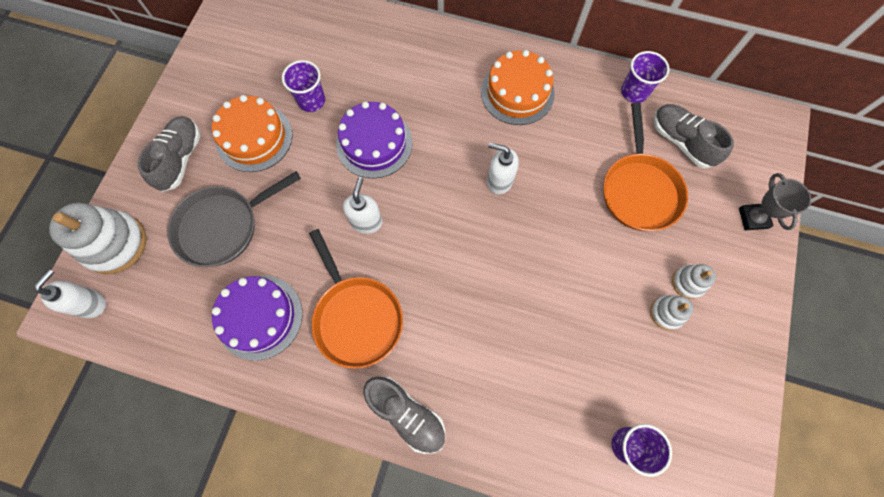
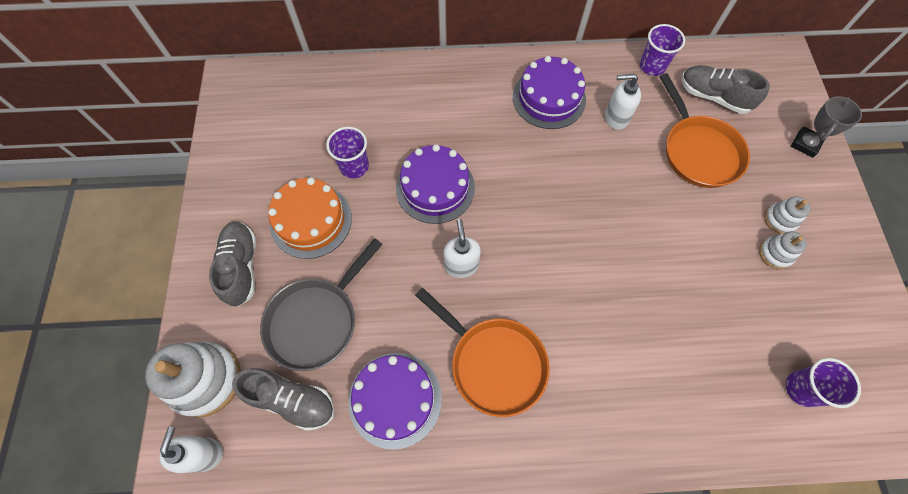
camera: 20 degrees left, 5 degrees down
(406, 414) = (586, 441): grey shoe -> grey shoe (292, 400)
(499, 181) = (570, 184): white soap dispenser -> white soap dispenser (615, 118)
(517, 92) = (549, 98): orange cake -> purple cake
(753, 218) = (805, 144): grey trophy -> grey trophy turned 60 degrees clockwise

